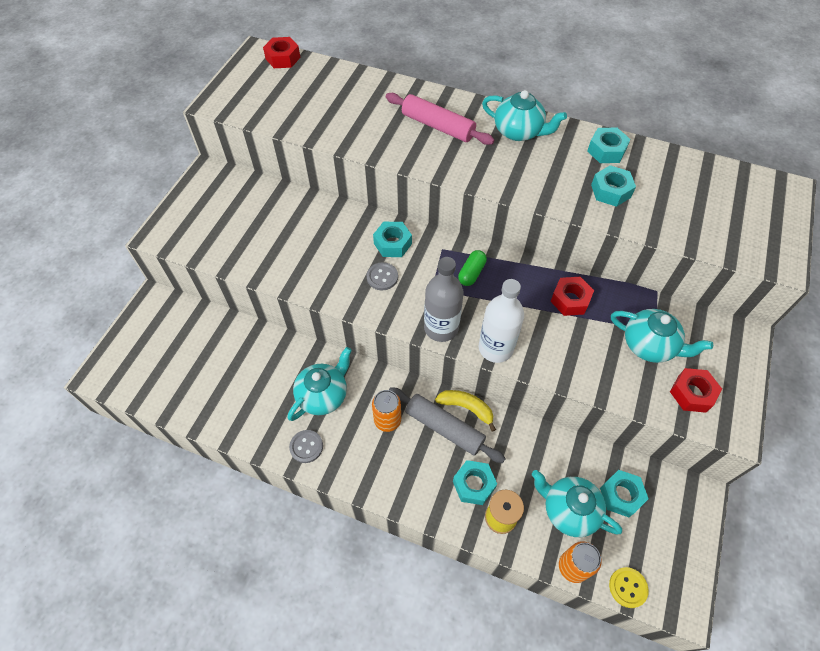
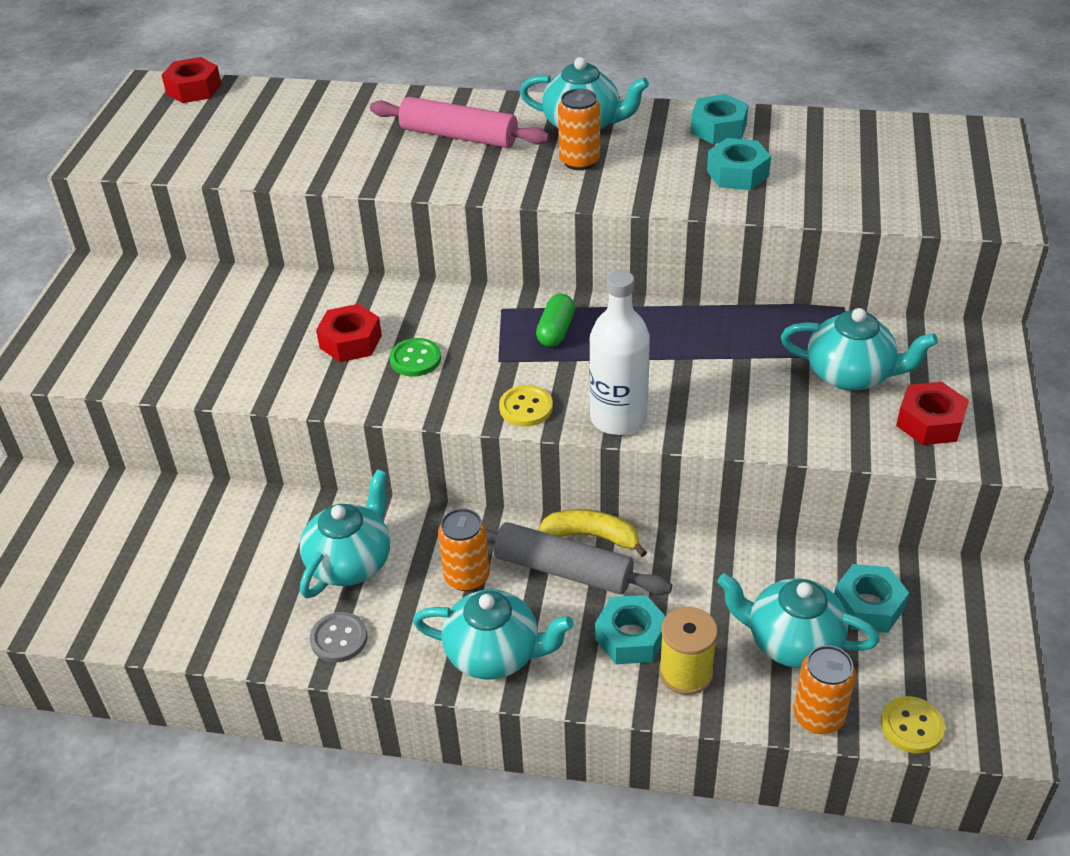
camera: 10 degrees left, 15 degrees down
(382, 277) = (415, 359): grey button -> green button
(392, 243) = (421, 314): turquoise nut -> none
(392, 478) = (494, 654): none -> turquoise teapot
(441, 328) = (526, 407): grey bottle -> yellow button
(510, 161) = (579, 161): none -> orange can
(570, 300) = (716, 339): red nut -> red nut (350, 341)

